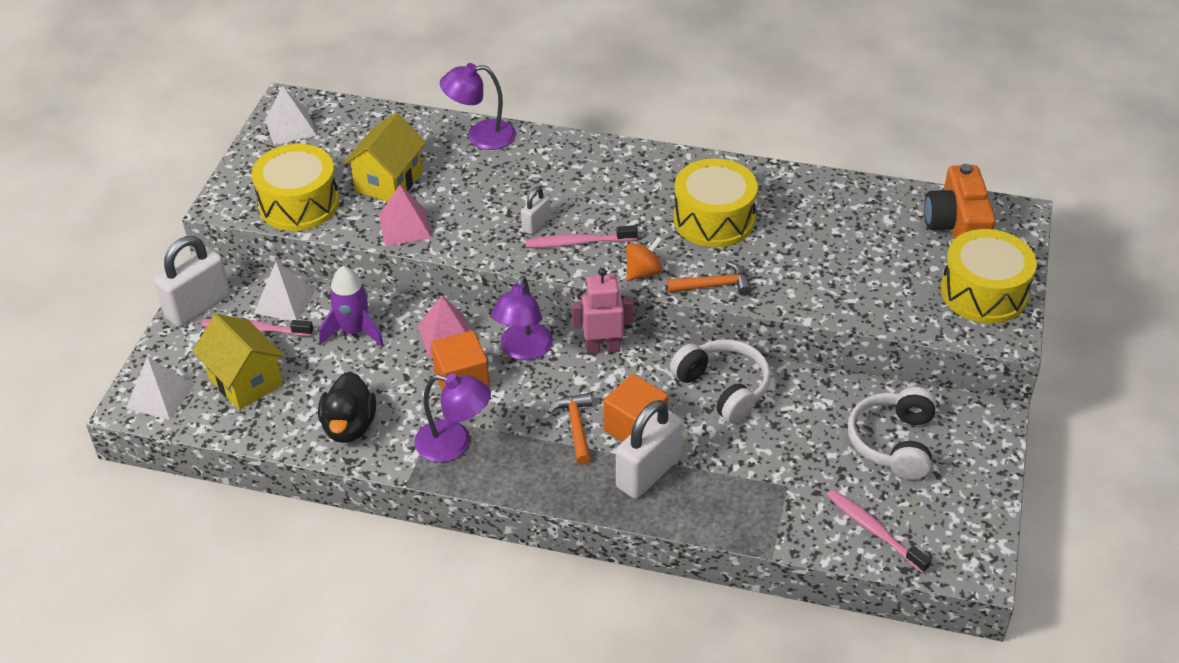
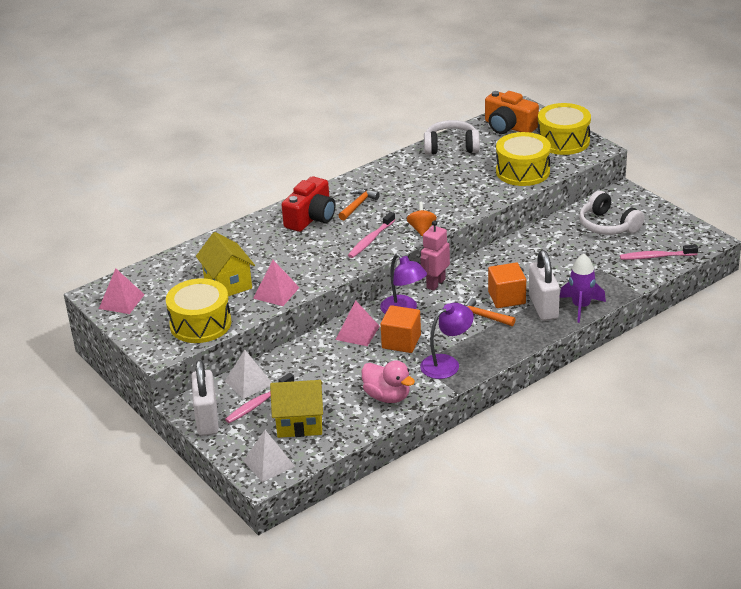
camera: 50 degrees left, 10 degrees down
(290, 127) = (121, 301): white pyramid -> pink pyramid
(349, 426) = (387, 396): black duck -> pink duck
(354, 331) = (310, 365): purple rocket -> purple rocket (581, 307)
(481, 136) = (234, 236): purple lamp -> none
(536, 224) = (337, 247): white padlock -> none
(574, 172) = (311, 218): none -> red camera
(714, 219) = (410, 191): yellow drum -> yellow drum (522, 171)
(714, 285) = (460, 212): orange hammer -> orange hammer (358, 205)
(723, 388) = (512, 258): white headphones -> white headphones (451, 147)

